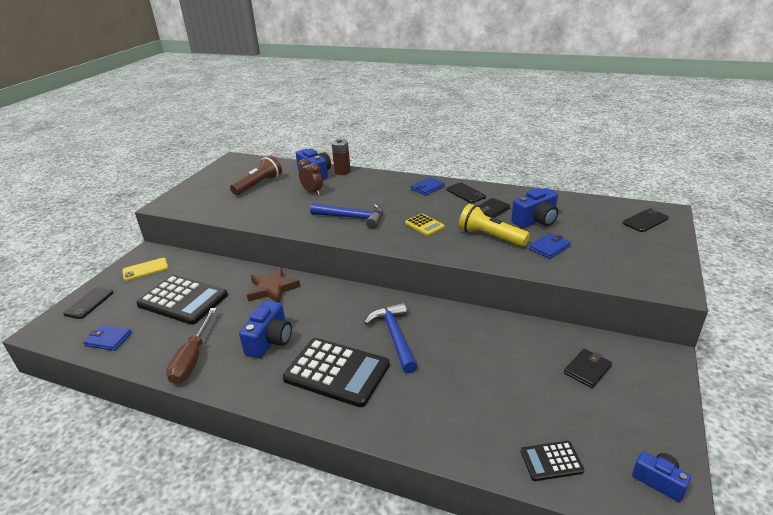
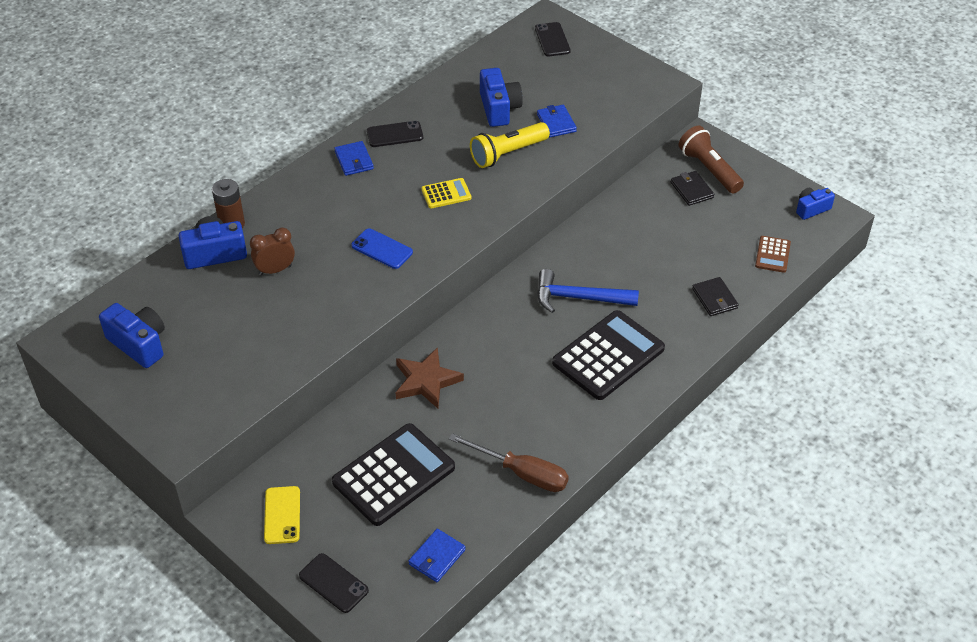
camera: 70 degrees left, 15 degrees up
(258, 184) = (198, 323): brown flashlight -> brown flashlight (709, 169)
(270, 341) = (528, 400): blue camera -> blue camera (139, 344)
(352, 218) = (382, 249): blue hammer -> blue phone
(491, 210) = (452, 130): black wallet -> black wallet (714, 298)
(551, 461) = (772, 254): black calculator -> brown calculator

